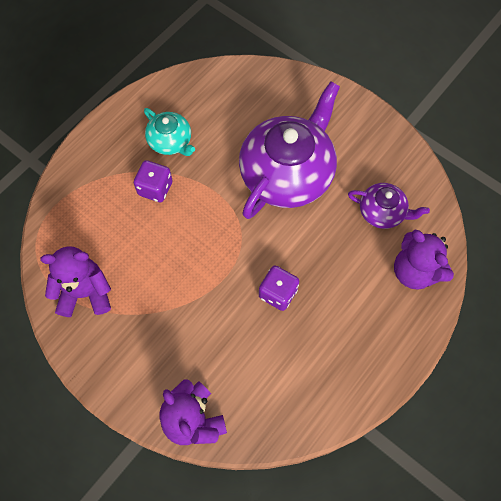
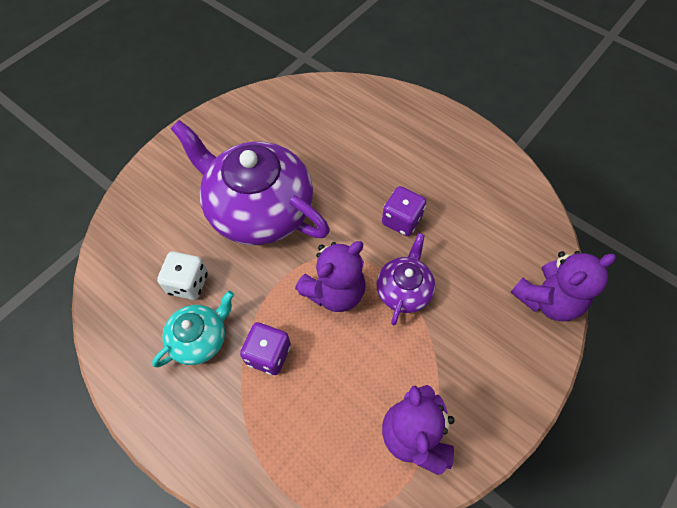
camera: 90 degrees left, 5 degrees down
(217, 128) = (188, 283): none -> white dice
(382, 212) = (309, 128): purple teapot -> purple teapot (404, 290)
(415, 271) = (372, 108): purple teddy bear -> purple teddy bear (334, 291)

